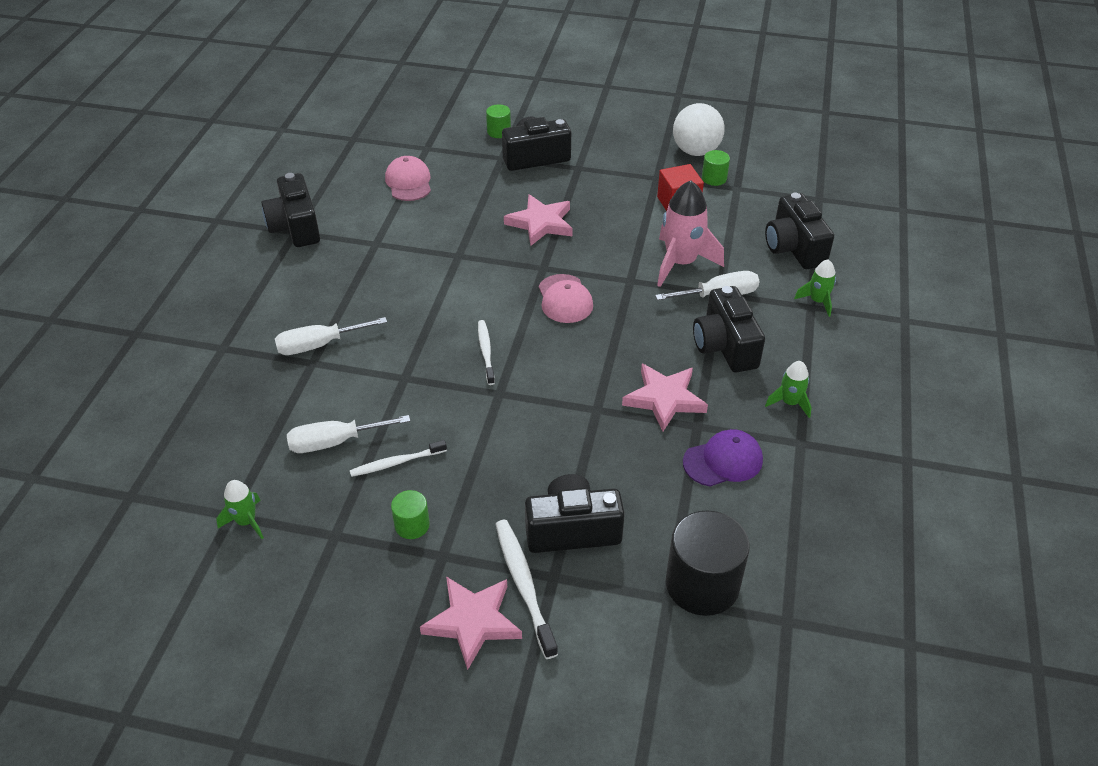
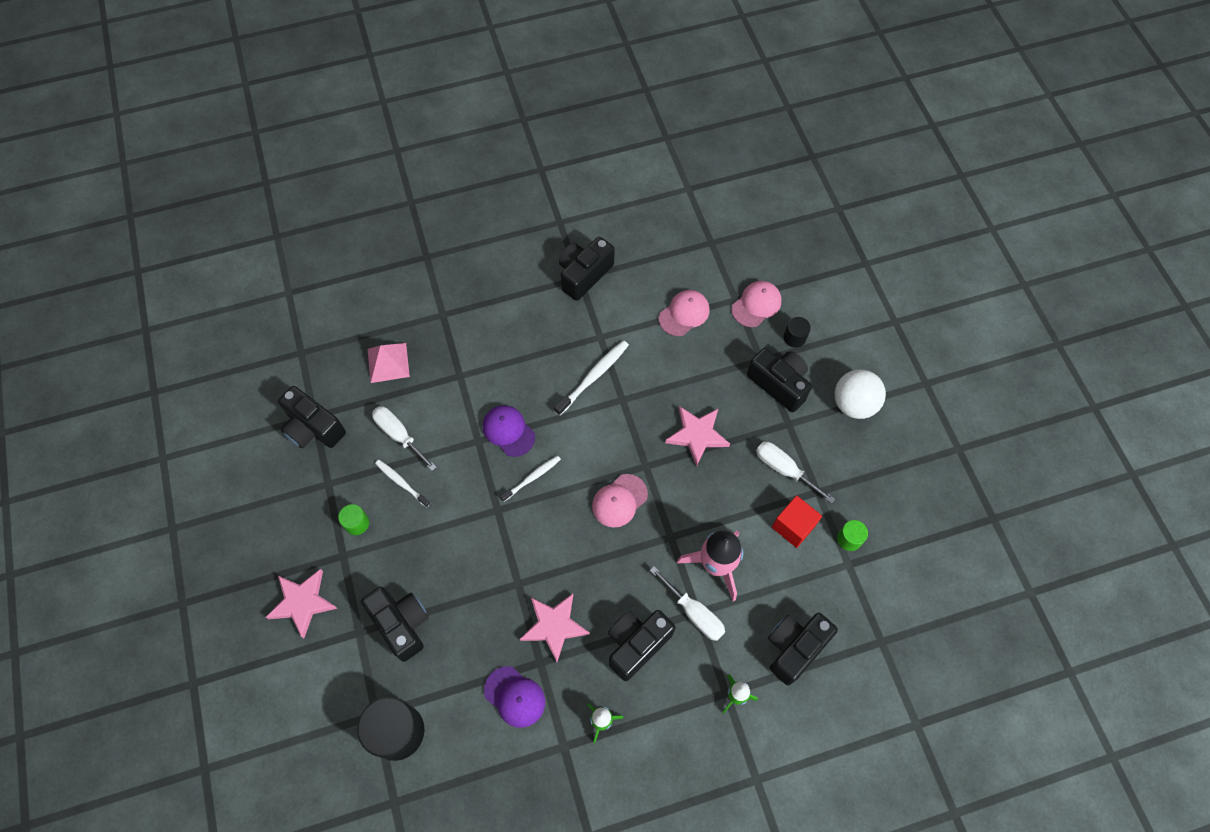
camera: 60 degrees right, 20 degrees up
(232, 417) = (388, 362): none -> pink pyramid
(246, 521) = (313, 428): green rocket -> black camera
(319, 345) = (477, 369): white screwdriver -> white screwdriver (784, 469)
(416, 349) = (508, 431): none -> purple cap
(445, 139) = (756, 305): none -> pink cap
(499, 132) = (794, 337): green cylinder -> black cylinder
(524, 585) = (343, 617): white toothbrush -> white toothbrush (593, 377)
(696, 151) = (879, 505): white ball -> white ball (853, 404)

